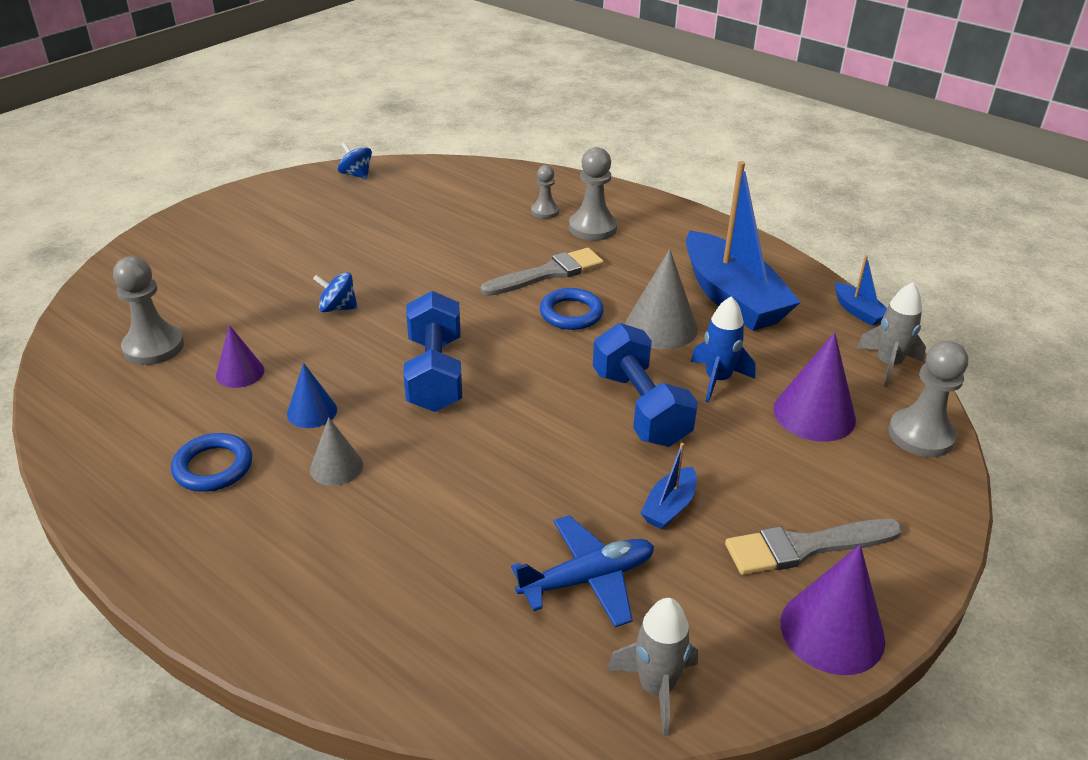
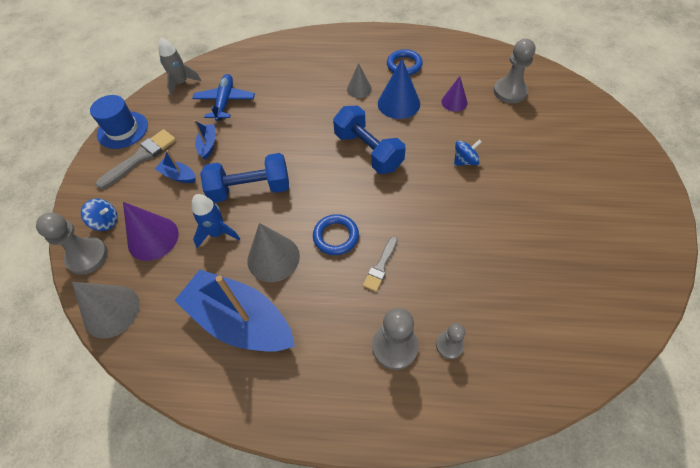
camera: 150 degrees right, 20 degrees up
(312, 411) = (398, 103): blue cone -> blue cone, size x1.65
(356, 174) = (637, 295): blue spinning top -> blue spinning top (106, 222)
(548, 273) = (380, 266): grey brush -> grey brush, size x0.61
(588, 579) = (225, 102): blue plane -> blue plane turned 150 degrees clockwise
(640, 407) = (250, 189): blue dumbbell -> blue dumbbell turned 45 degrees counterclockwise
(832, 631) = (122, 130): purple cone -> blue hat
(858, 311) = (140, 364): blue boat -> blue boat (178, 176)
(888, 364) = (111, 311): grey rocket -> grey cone

